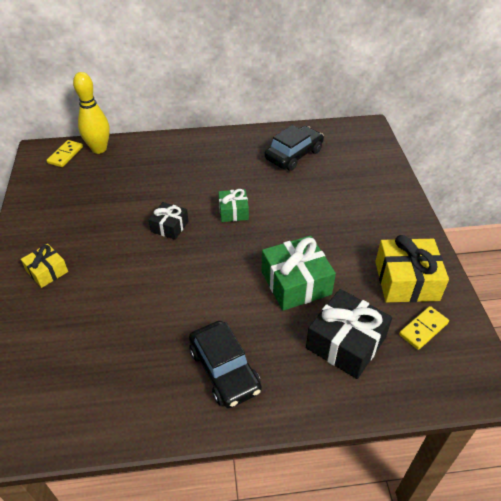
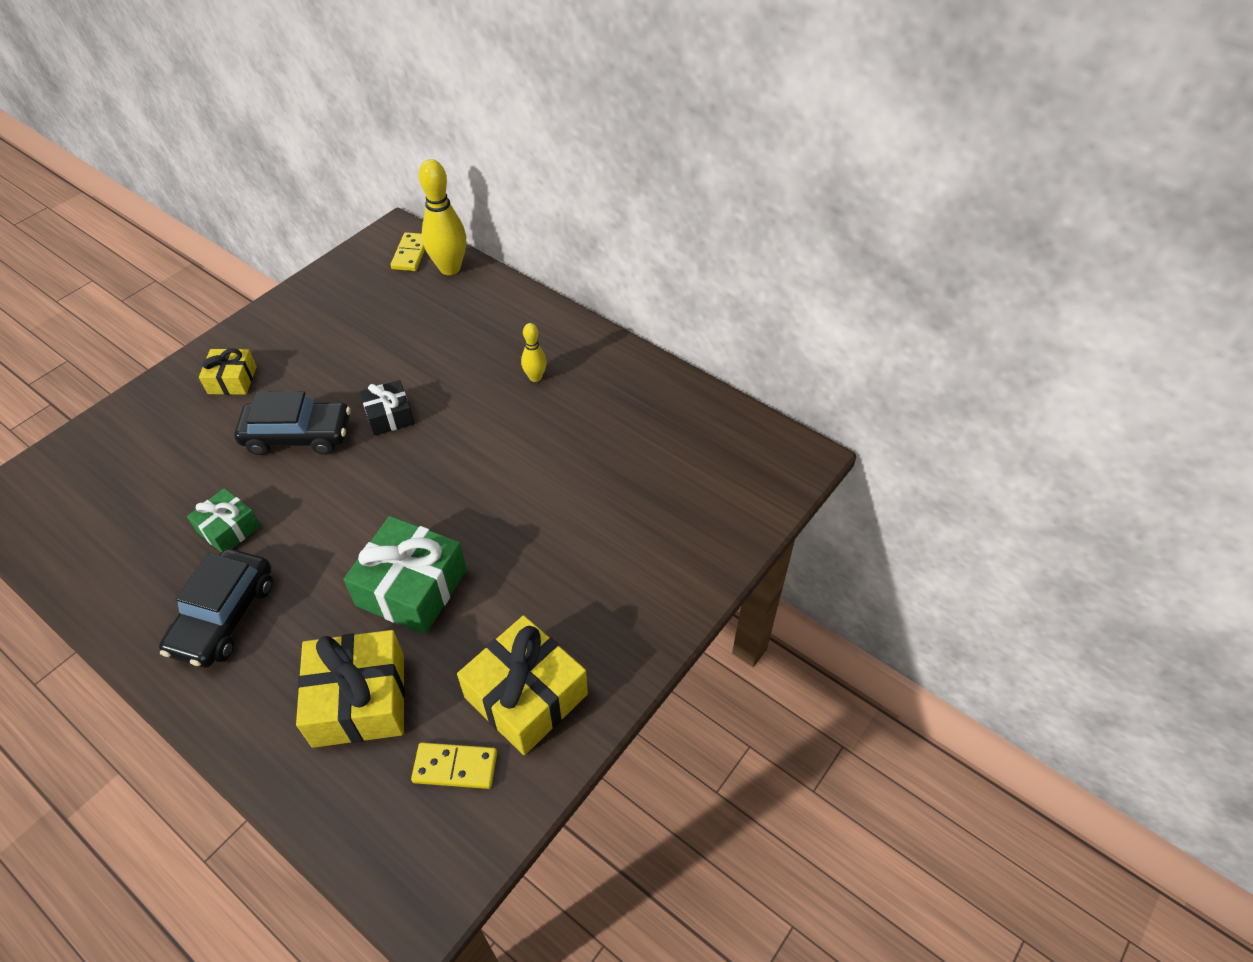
camera: 45 degrees right, 5 degrees up
(65, 155) = (411, 254): yellow domino -> yellow domino turned 60 degrees counterclockwise
(217, 166) = (535, 377): none -> yellow bowling pin
(233, 211) = (472, 448): green gift -> green gift (229, 529)
(293, 155) = (642, 426): black car -> black car (298, 435)
(345, 343) = (359, 700): black gift -> yellow gift

